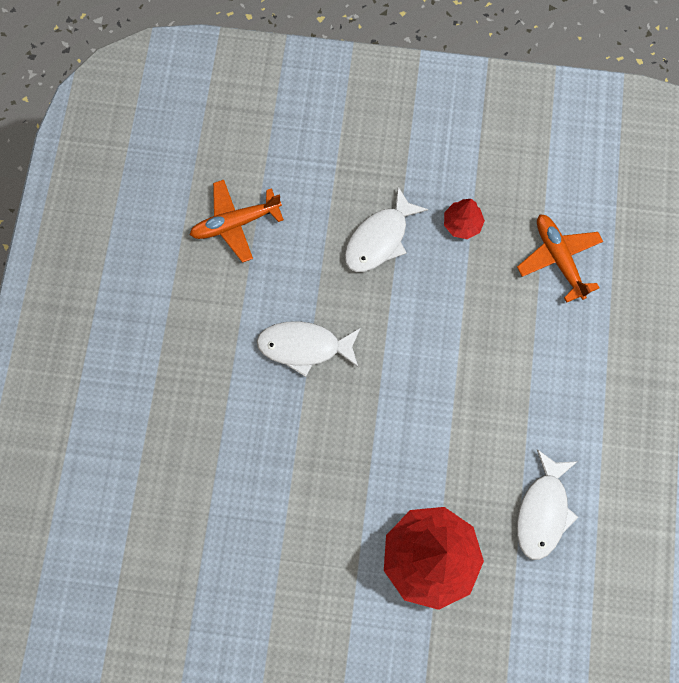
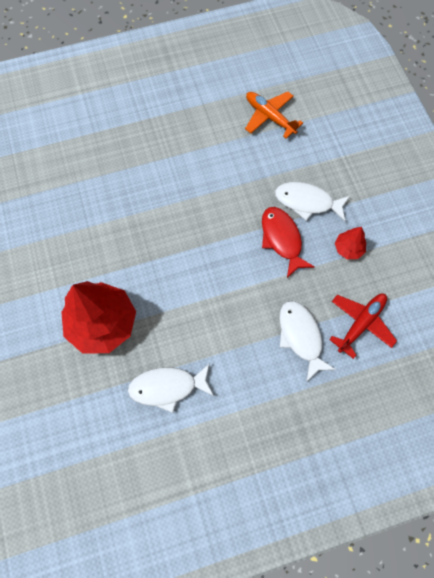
camera: 65 degrees right, 5 degrees down
(304, 347) = (209, 189): white fish -> white fish (301, 336)
(415, 293) = (282, 239): none -> red fish
(558, 258) = (361, 323): orange plane -> red plane

